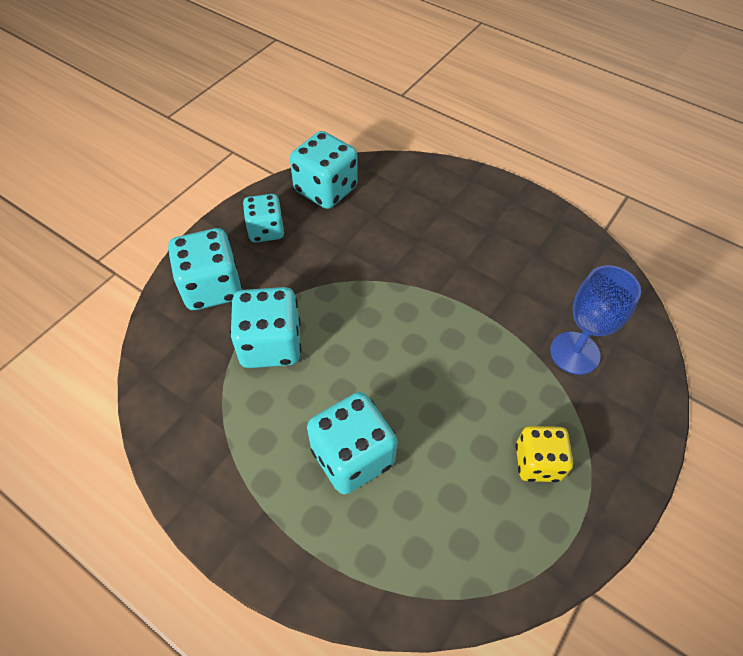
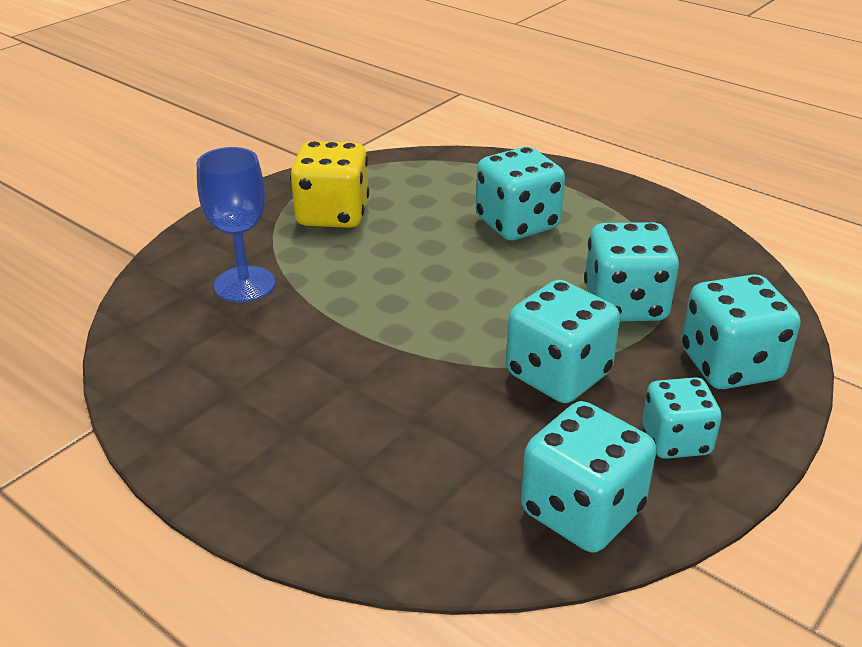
camera: 175 degrees left, 20 degrees down
(330, 274) = (558, 374): none -> turquoise dice
(537, 462) = (332, 214): yellow dice -> yellow dice, size x1.52

